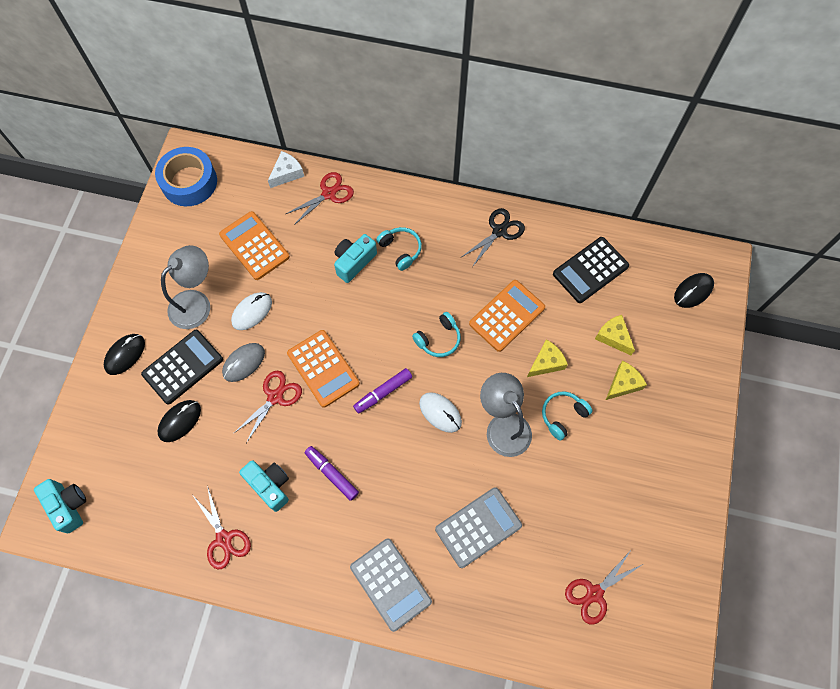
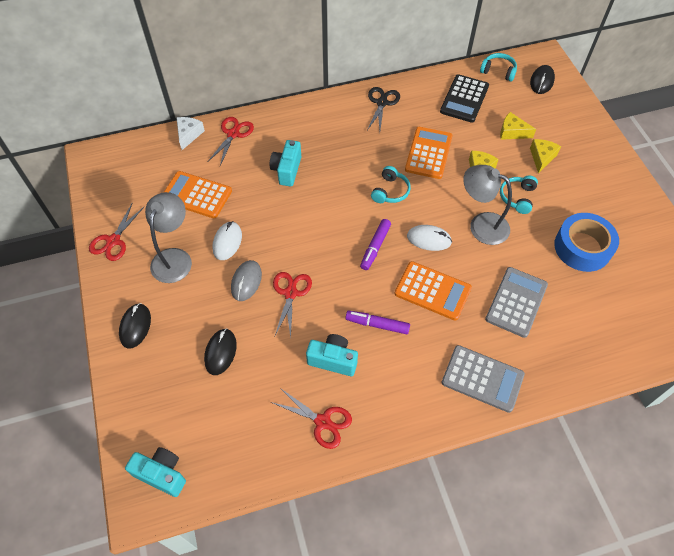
camera: 30 degrees left, 10 degrees down
(183, 367) = (195, 310): black calculator -> none
(189, 182) = (108, 175): blue tape -> blue tape (582, 247)
(323, 368) = (315, 254): orange calculator -> orange calculator (432, 291)
(400, 250) = (317, 146): turquoise headphones -> turquoise headphones (498, 71)
(594, 593) = (630, 301): red scissors -> red scissors (113, 241)

